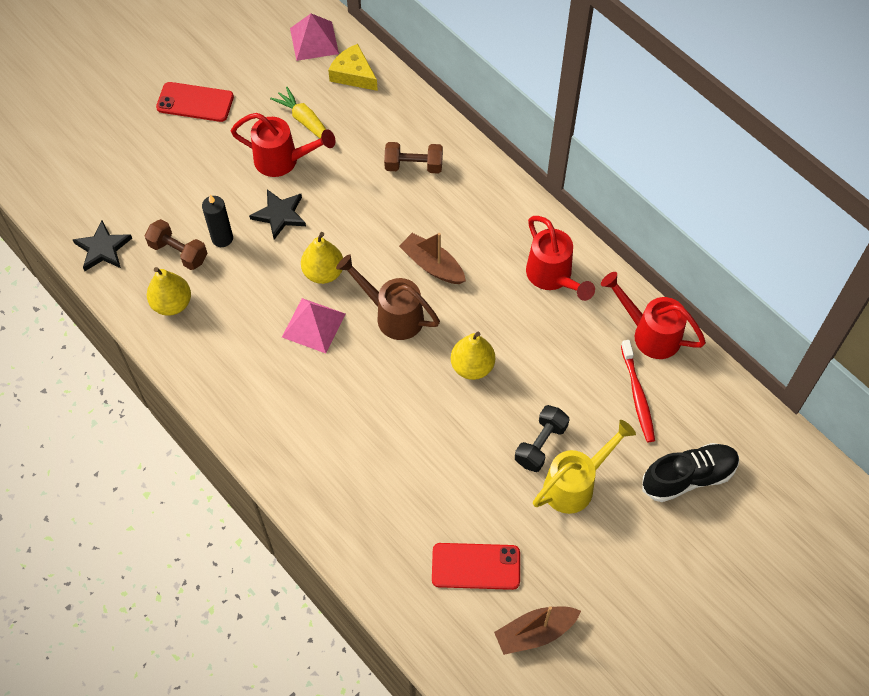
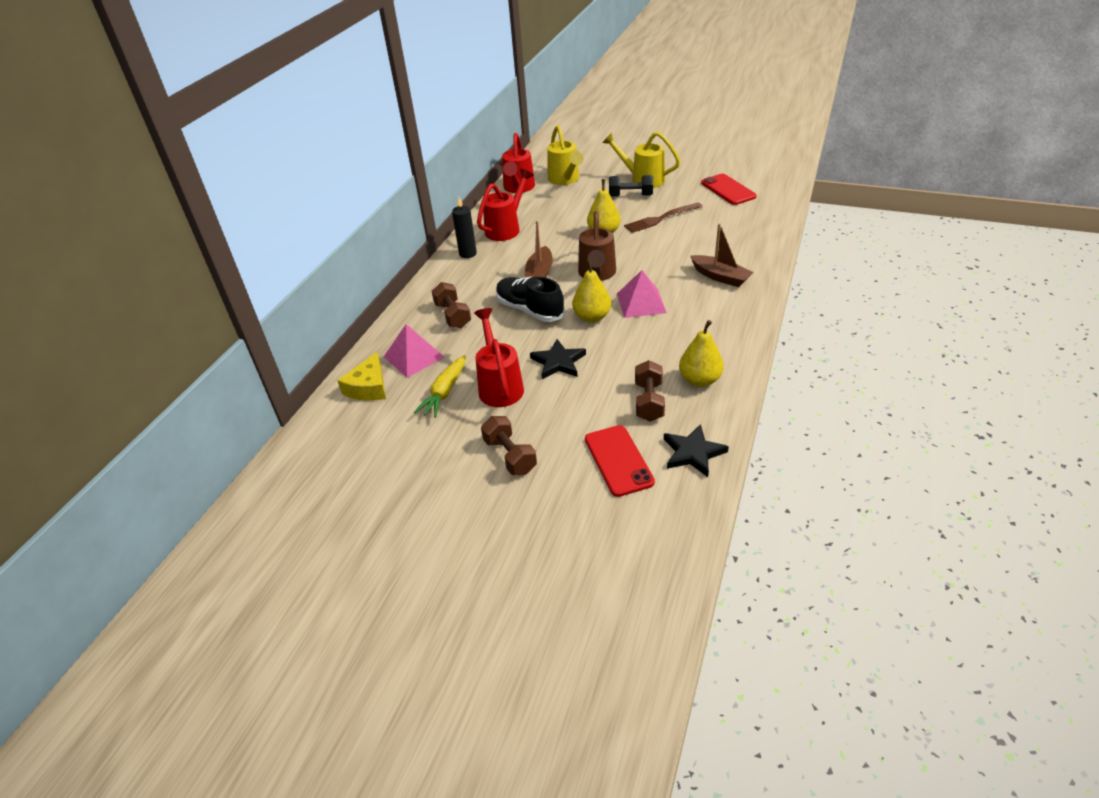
camera: 115 degrees left, 20 degrees down
(195, 102) = (469, 479): red phone -> red phone (618, 460)
(198, 135) = (510, 456): none -> brown dumbbell
(222, 238) = (611, 383): black candle -> black candle (468, 254)
(314, 41) = (336, 431): pink pyramid -> pink pyramid (414, 357)
(460, 443) = (661, 218): none -> brown fork
(535, 632) = (739, 165): brown boat -> brown boat (720, 277)
(637, 396) = (565, 180): red toothbrush -> yellow watering can
(688, 477) = (600, 155): black shoe -> black shoe (530, 310)

